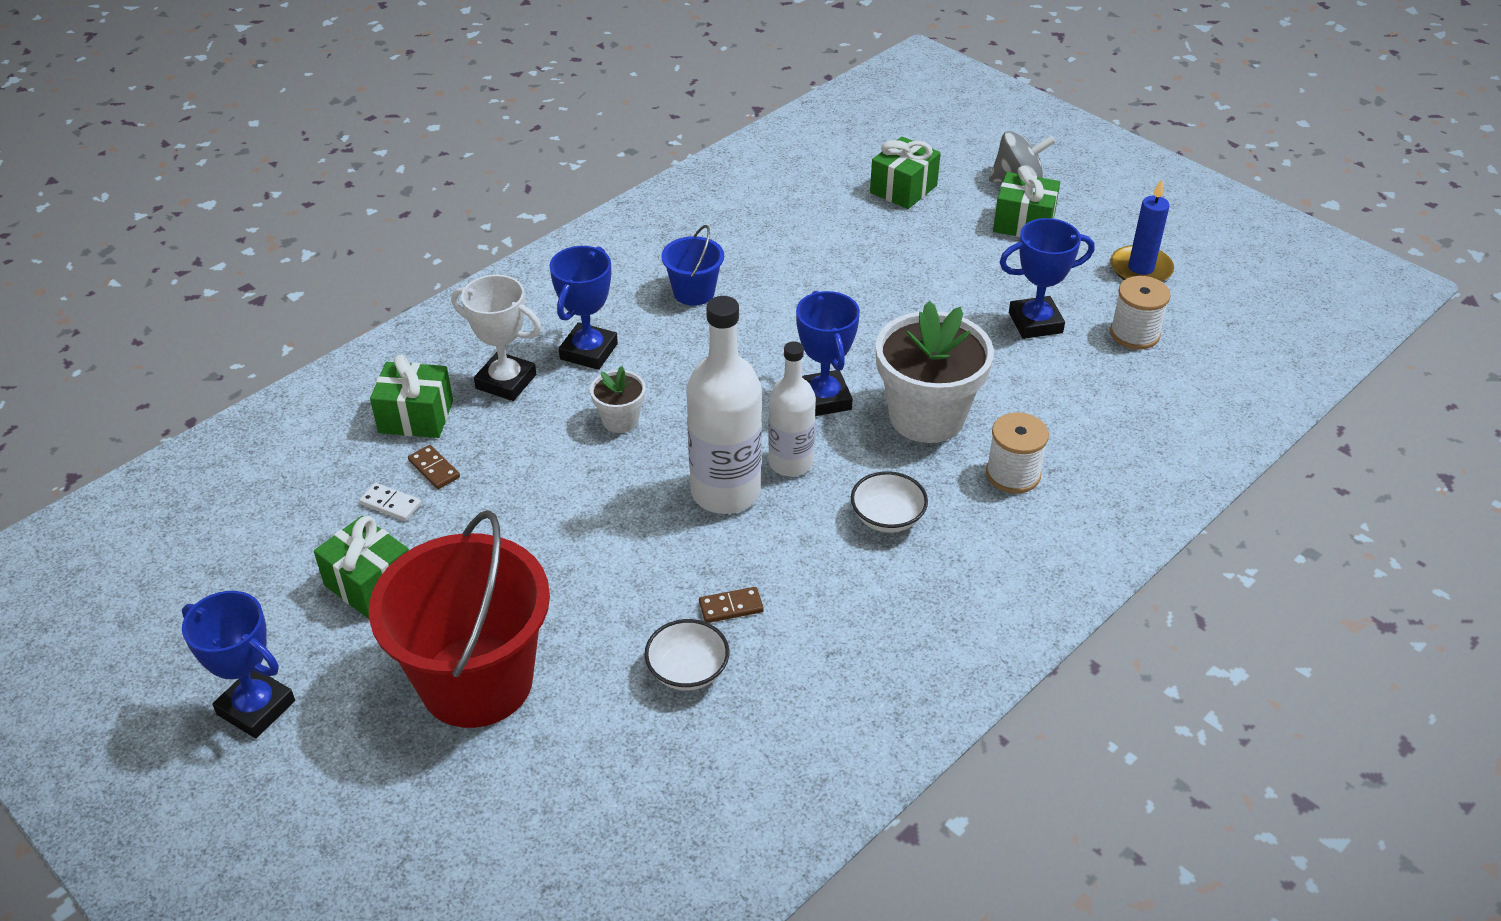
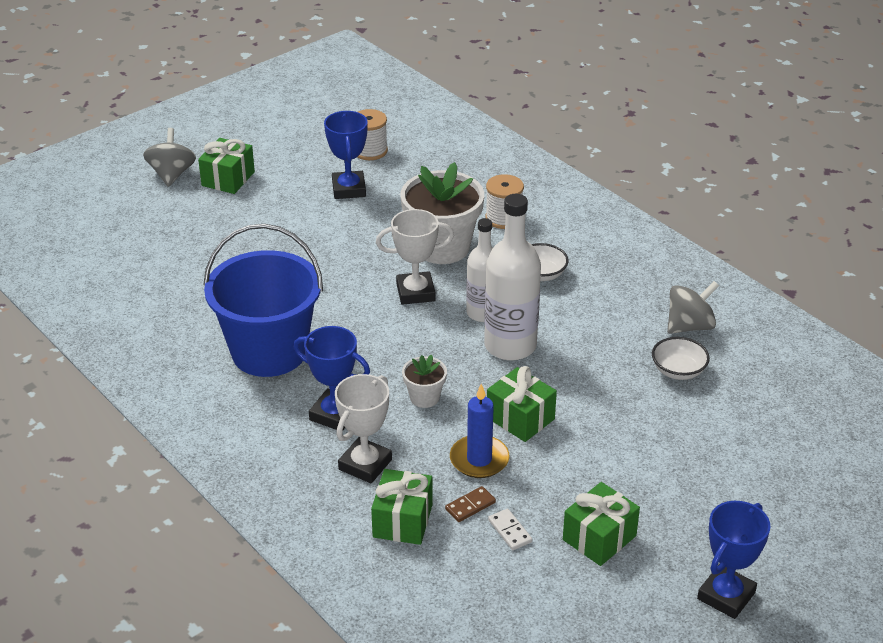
camera: 85 degrees left, 5 degrees down
(390, 504) = (510, 531): white domino -> white domino turned 60 degrees counterclockwise
(476, 681) = (693, 473): red bucket -> none
(694, 292) = (269, 352): blue bucket -> blue bucket, size x2.11
(731, 607) = (622, 349): brown domino -> none
(792, 687) = (689, 326): none -> grey spinning top
(823, 399) = (415, 292): blue trophy -> white trophy
(903, 189) = (161, 230): green gift -> green gift (520, 418)
(1140, 269) = (299, 137): blue candle -> blue candle (479, 459)

